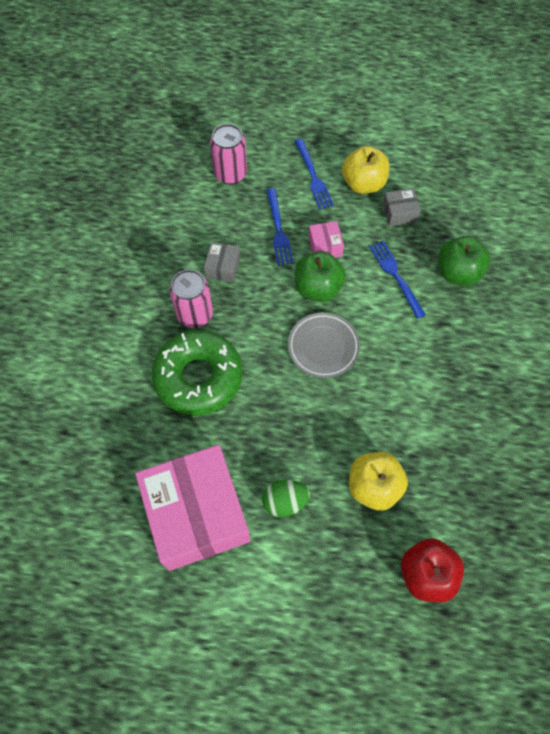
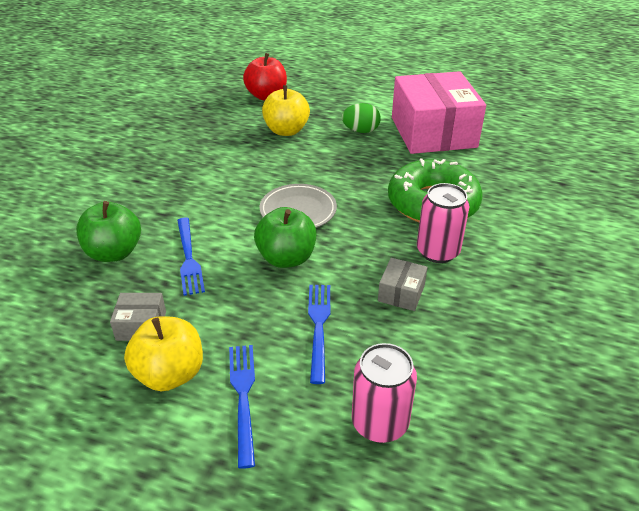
camera: 170 degrees left, 25 degrees down
(325, 246) = (261, 299): pink box -> none

